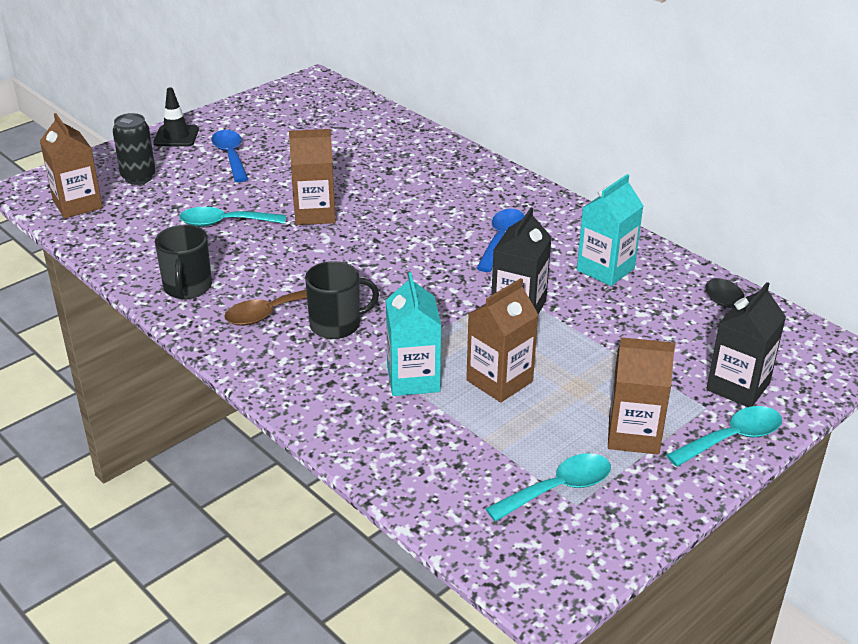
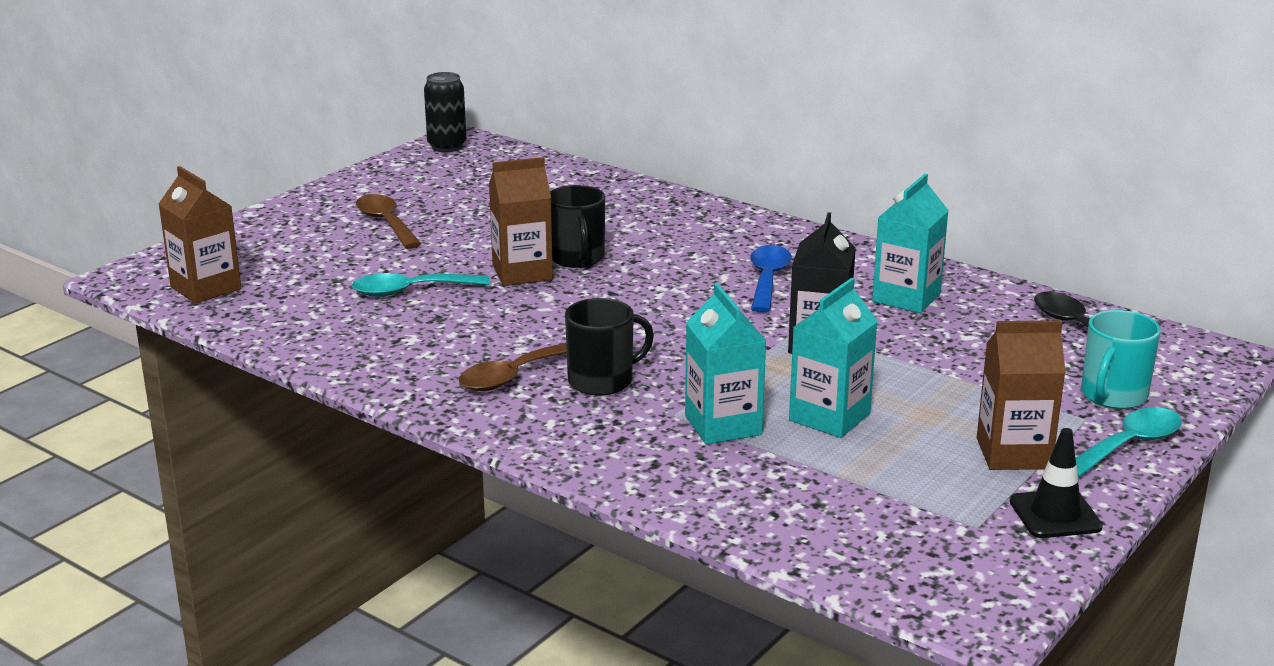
camera: 10 degrees left, 10 degrees down
(138, 177) = (274, 254): black can -> black can (447, 146)
(176, 136) = (305, 208): black traffic cone -> black traffic cone (1055, 514)
(187, 287) = (392, 360): black mug -> black mug (577, 258)
(230, 156) = (386, 223): blue spoon -> brown spoon
(499, 381) = (829, 417): brown carton -> turquoise carton
(558, 489) = (949, 514): turquoise spoon -> none
(738, 386) = (1113, 395): black carton -> turquoise mug

